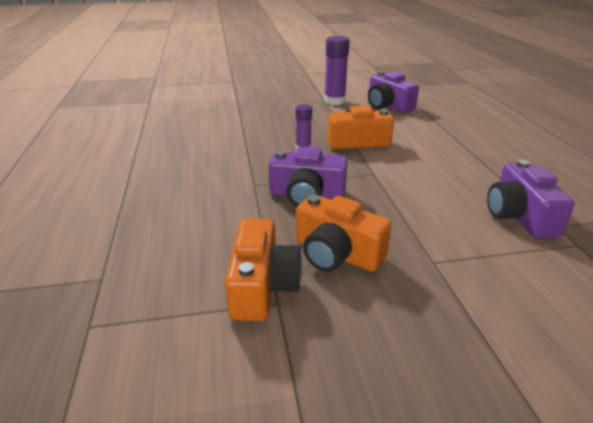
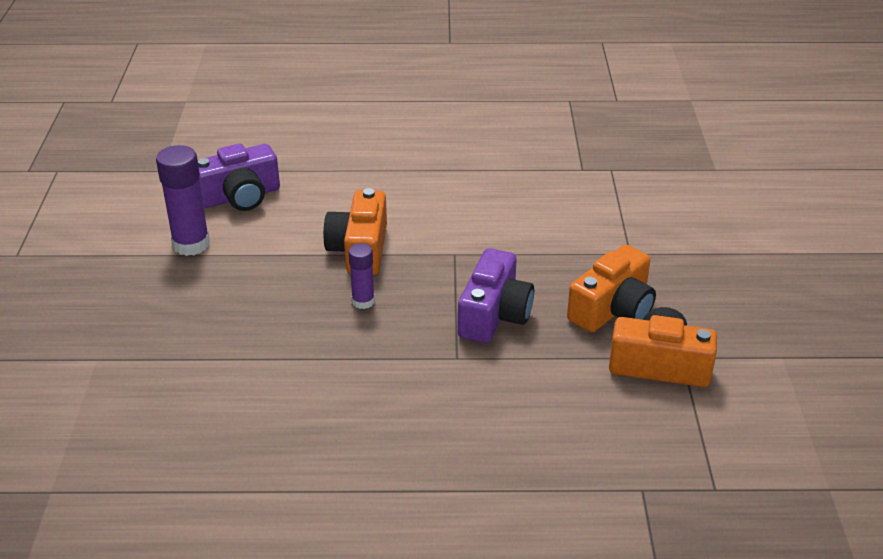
camera: 80 degrees left, 5 degrees up
(519, 216) = (563, 183): purple camera -> none

